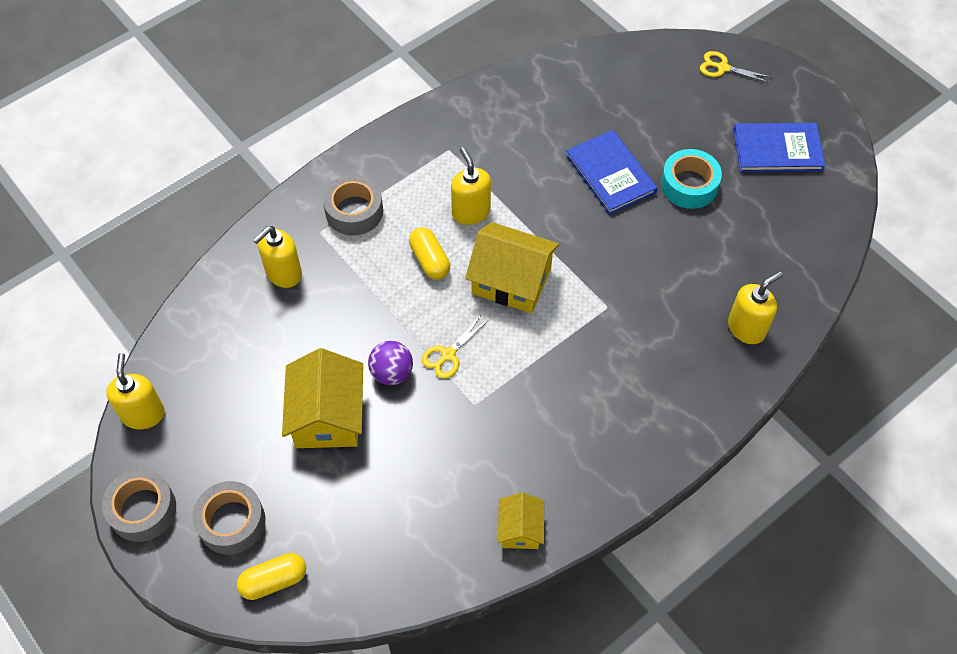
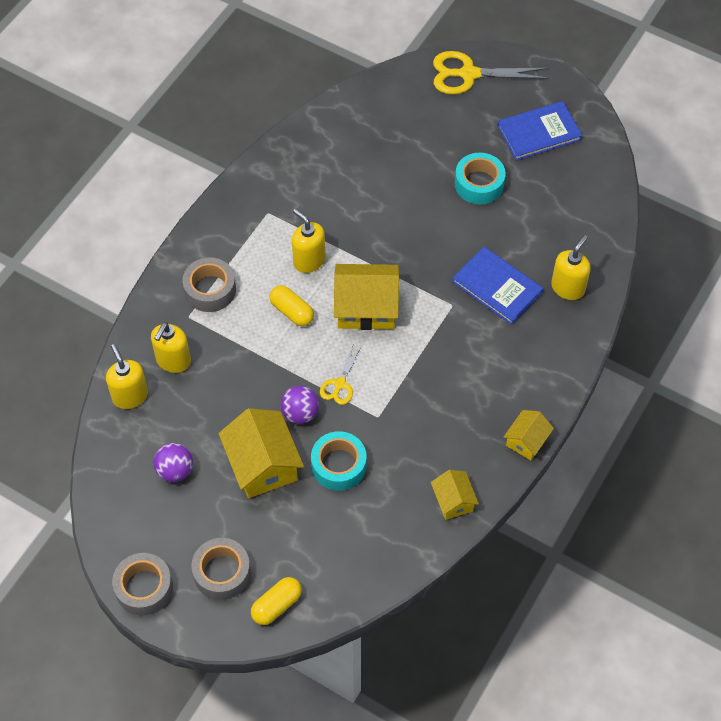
camera: 20 degrees left, 0 degrees up
(143, 414) = (108, 513): yellow soap dispenser -> yellow soap dispenser (130, 396)
(233, 391) = (175, 470): none -> purple ball
(409, 444) = (338, 465): none -> turquoise tape
(610, 174) = (411, 193): blue book -> blue book (497, 287)
(632, 487) = (526, 441): none -> yellow house
(722, 68) = (468, 74): yellow scissors -> yellow scissors, size x1.84

